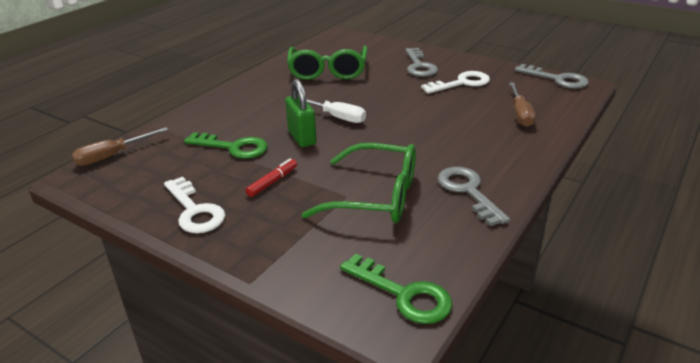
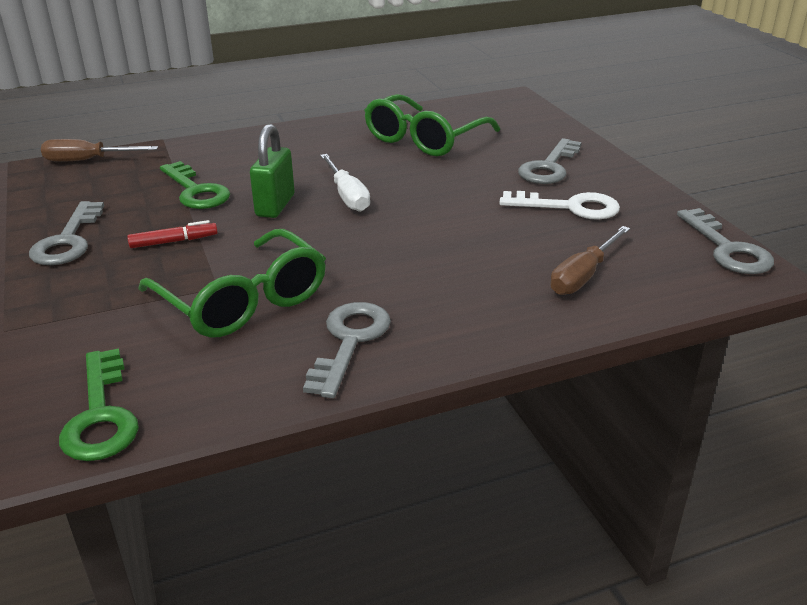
camera: 35 degrees right, 0 degrees up
(194, 210) = (68, 240): white key -> grey key

